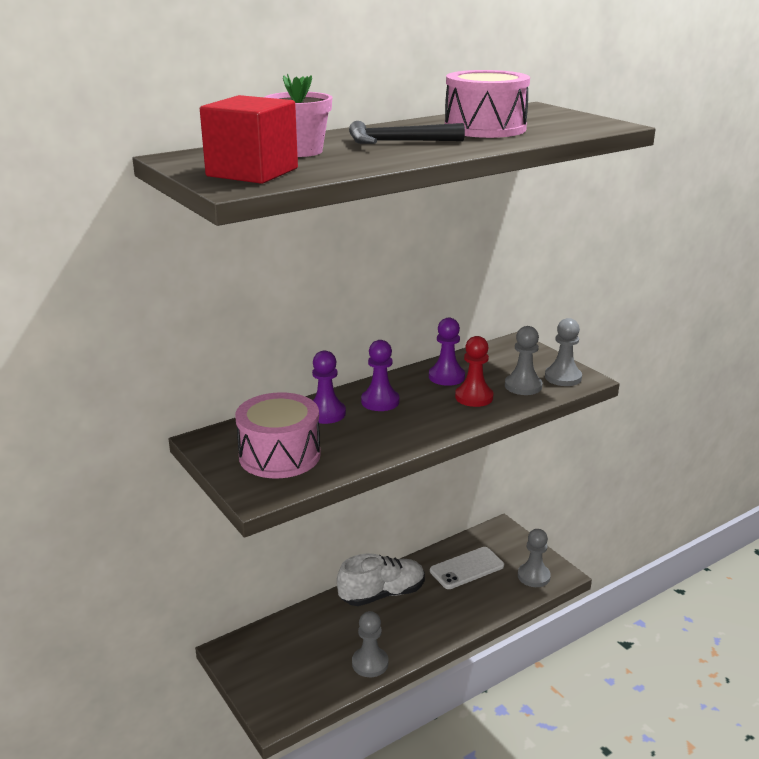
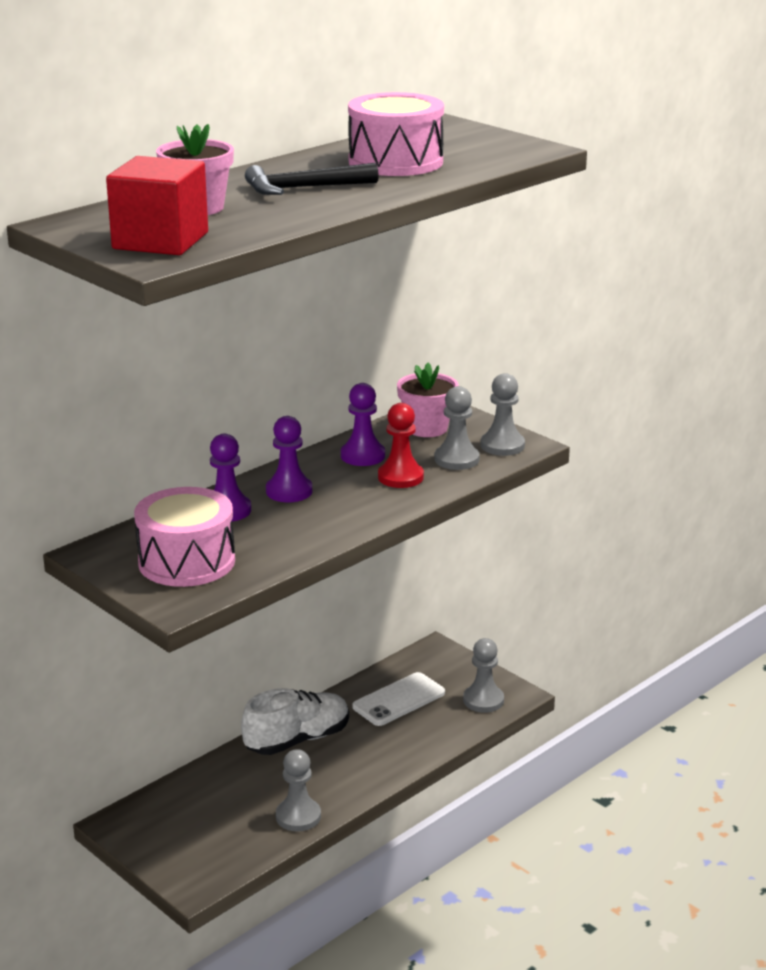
camera: 10 degrees left, 0 degrees up
(503, 358) = (427, 428): none -> pink flower pot

